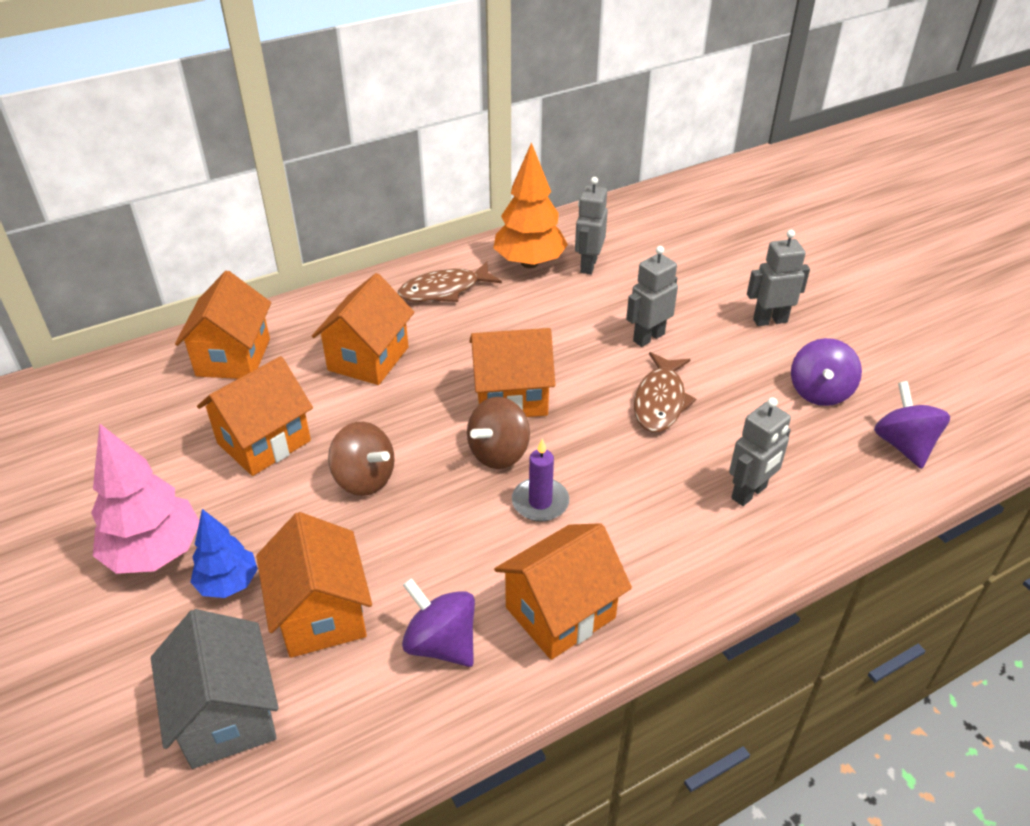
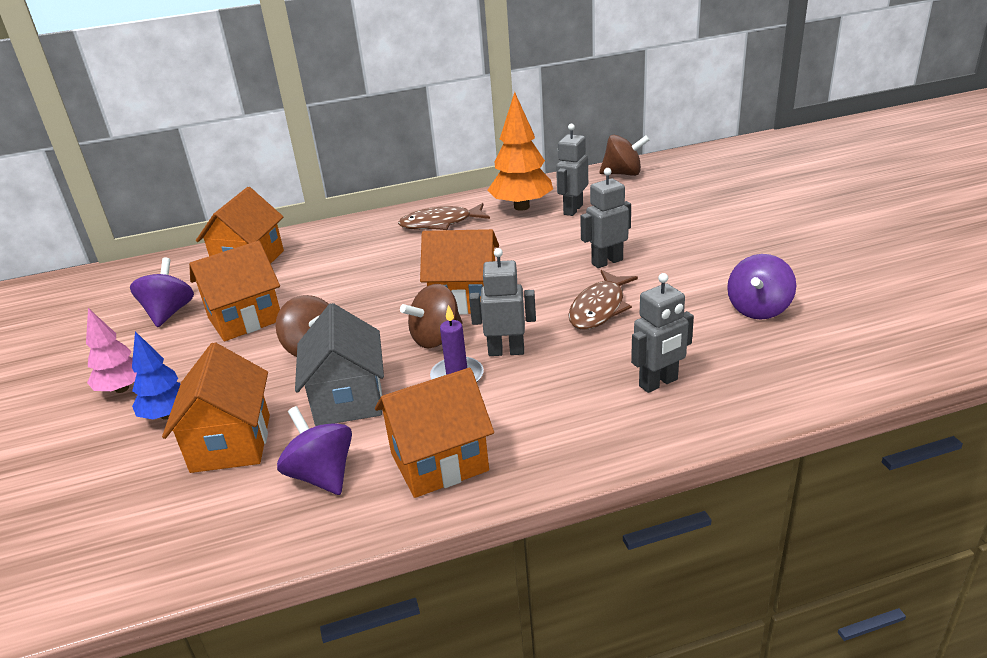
camera: 15 degrees right, 10 degrees down
(154, 553) = (122, 388): pink tree -> pink tree, size x0.62
(227, 715) = (118, 509): grey house -> grey house (348, 399)
(368, 358) = (356, 267): orange house -> none
(627, 211) = (623, 174): none -> brown spinning top
(770, 320) = (728, 253): grey robot -> grey robot (506, 351)
(903, 445) = (832, 355): purple spinning top -> purple spinning top (169, 312)

